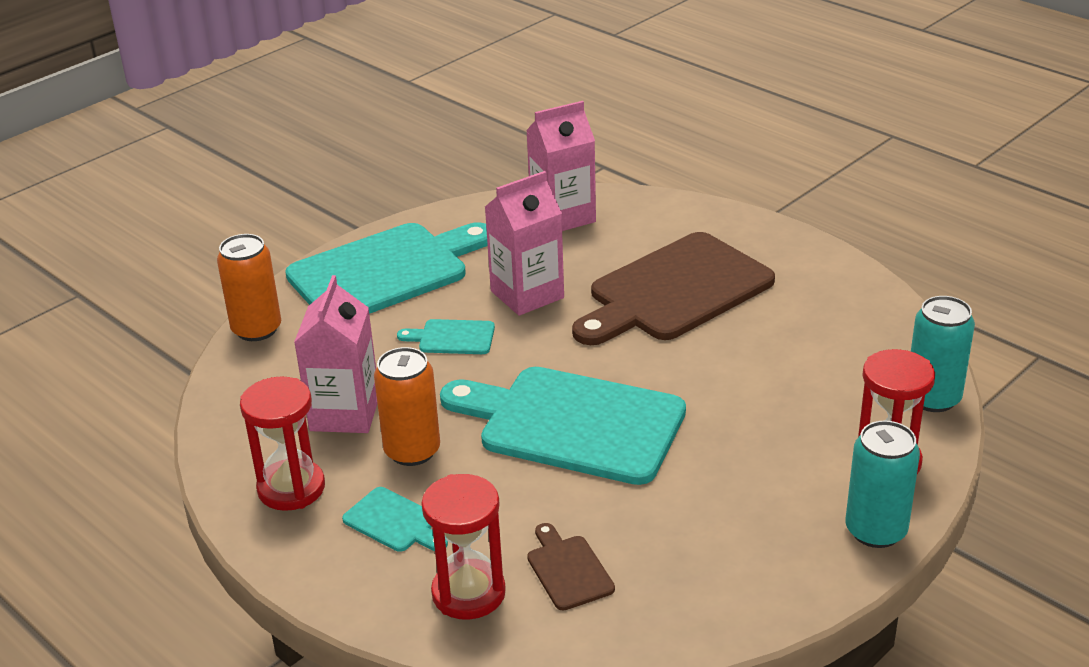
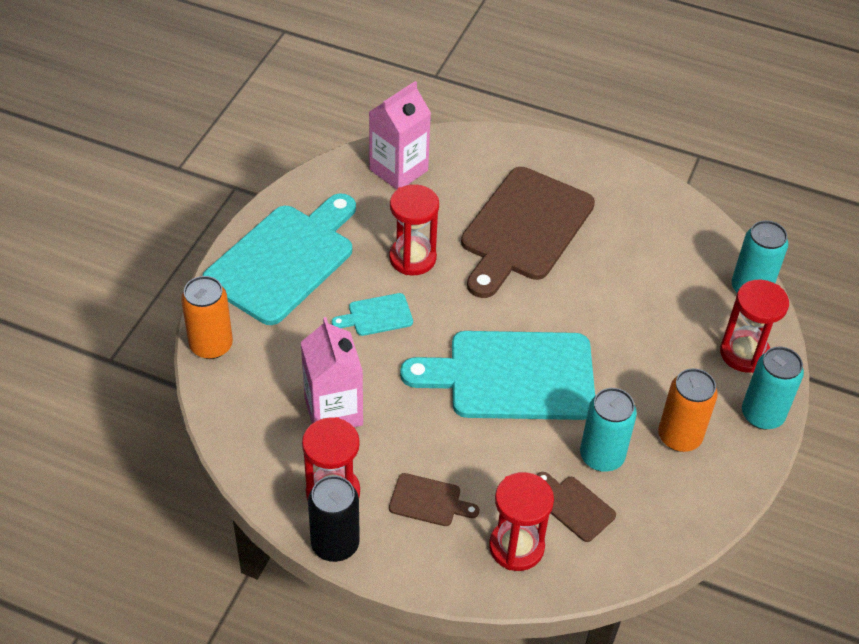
camera: 25 degrees left, 15 degrees up
(259, 537) = (335, 544): none -> black can
(394, 522) = (429, 501): turquoise cutting board -> brown cutting board
(412, 451) = (406, 433): orange can -> orange can (679, 437)
(527, 294) = (412, 258): pink carton -> red hourglass
(634, 526) = (602, 456): none -> turquoise can

